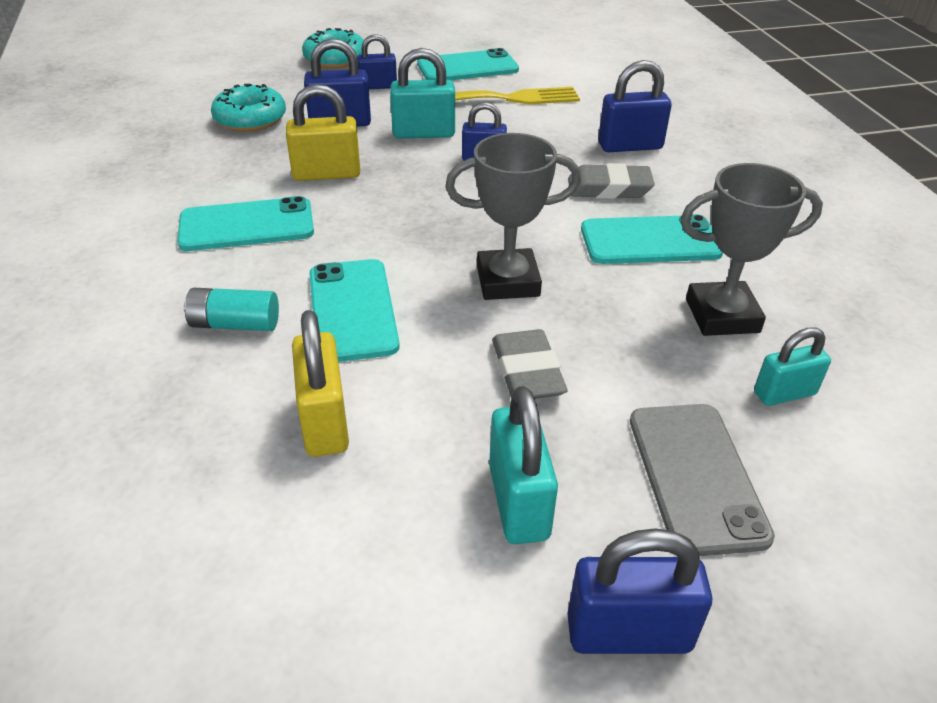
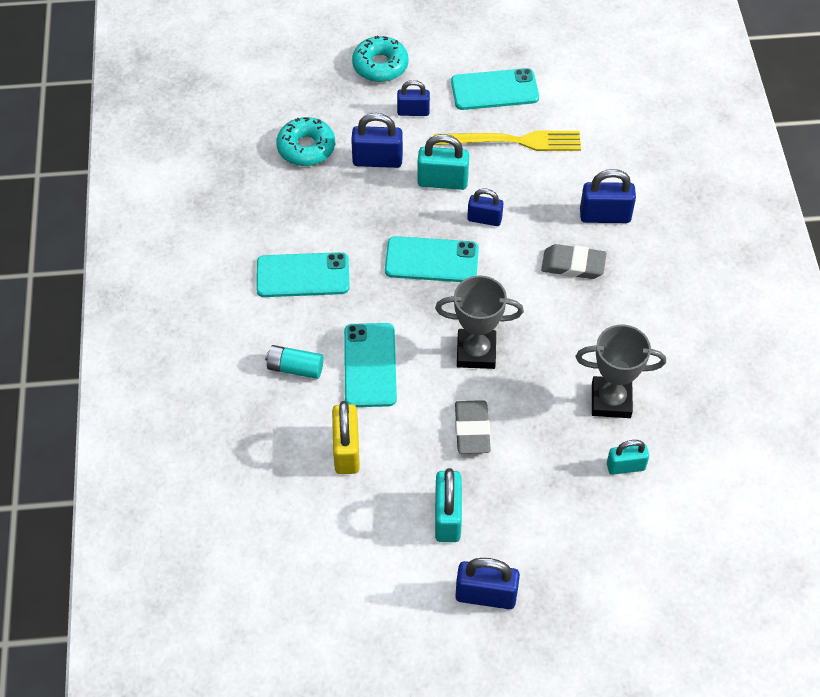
camera: 10 degrees right, 15 degrees up
(326, 174) = (362, 224): yellow padlock -> none
(650, 241) = (586, 325): turquoise phone -> turquoise phone (431, 260)
(696, 476) = (550, 515): grey phone -> none

